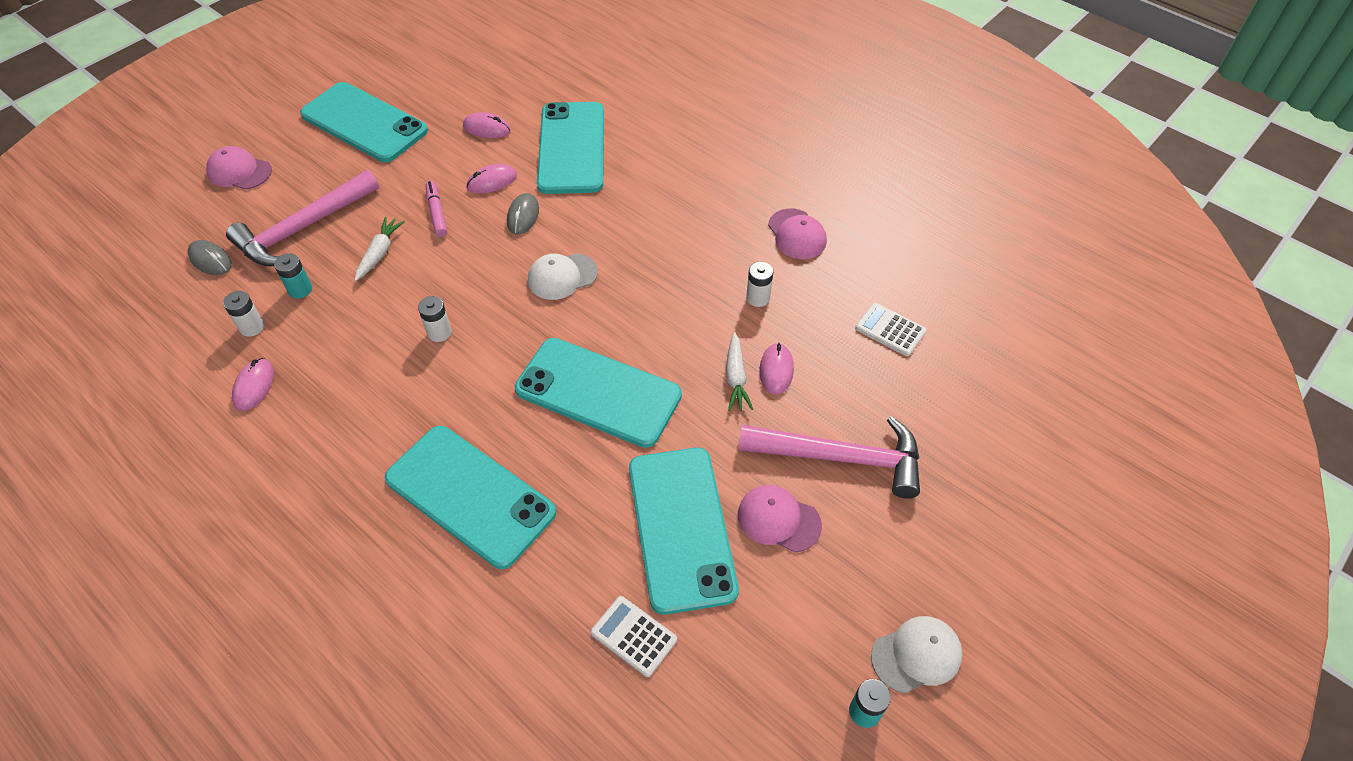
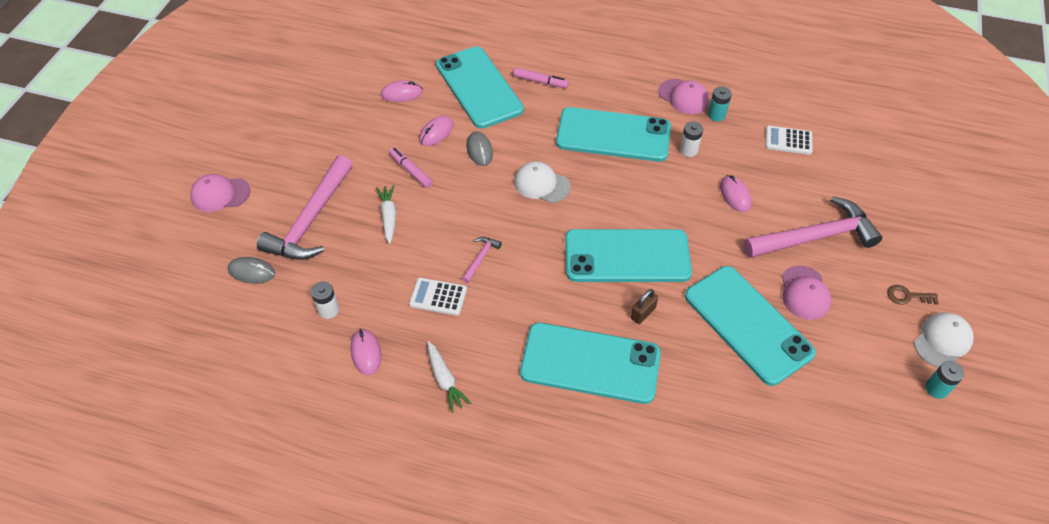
camera: 25 degrees left, 0 degrees up
(300, 290) = (346, 267): turquoise battery -> turquoise battery (716, 115)
(364, 123) = (297, 121): turquoise phone -> turquoise phone (613, 135)
(439, 332) = (480, 258): white battery -> pink hammer
(562, 276) = (541, 184): white cap -> white cap turned 75 degrees clockwise
(569, 464) = (643, 313): none -> brown padlock
(634, 636) = (767, 407): white calculator -> white calculator (438, 297)
(643, 163) = (540, 81): none -> pink marker
(736, 377) = (712, 210): white carrot -> white carrot (445, 380)
(778, 520) = (804, 293): pink cap -> pink cap turned 90 degrees counterclockwise
(909, 578) = (907, 296): none -> brown key

